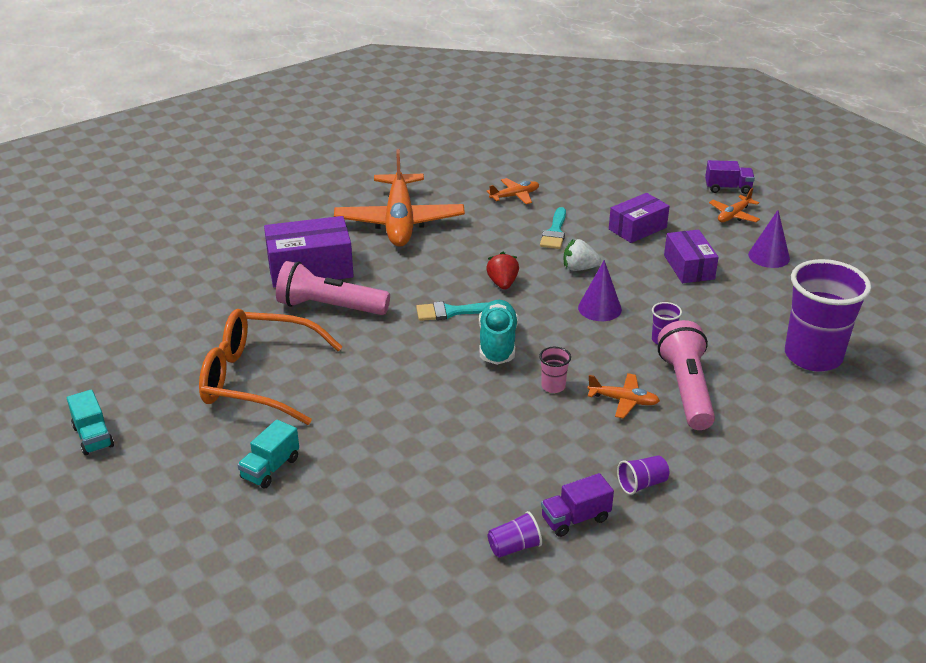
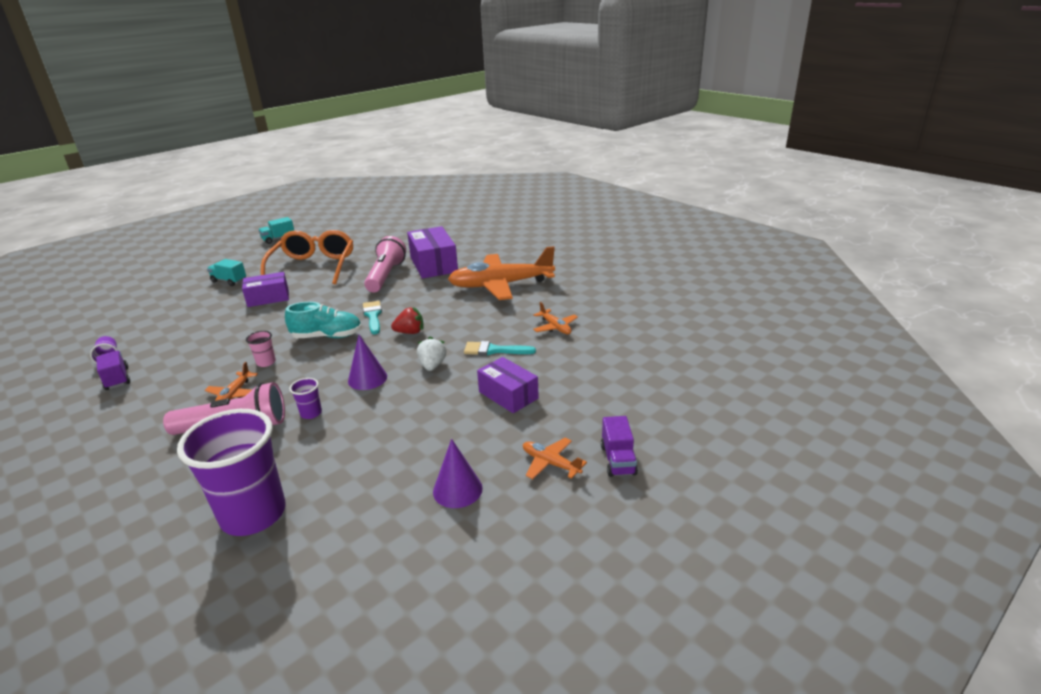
camera: 85 degrees right, 5 degrees down
(642, 484) = (132, 406): purple cup -> none
(689, 267) = (434, 428): purple box -> purple box (268, 298)

